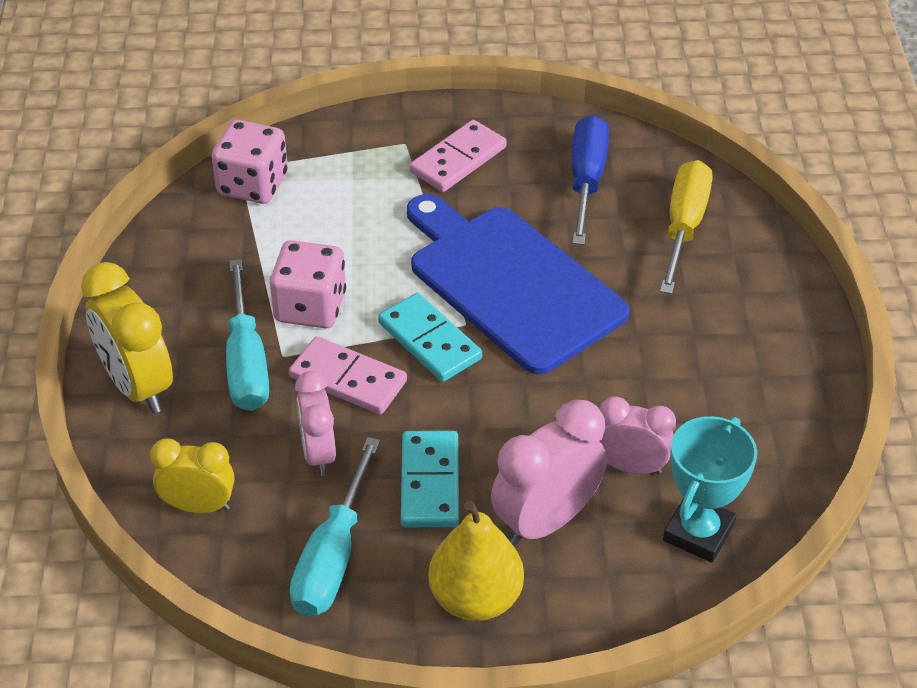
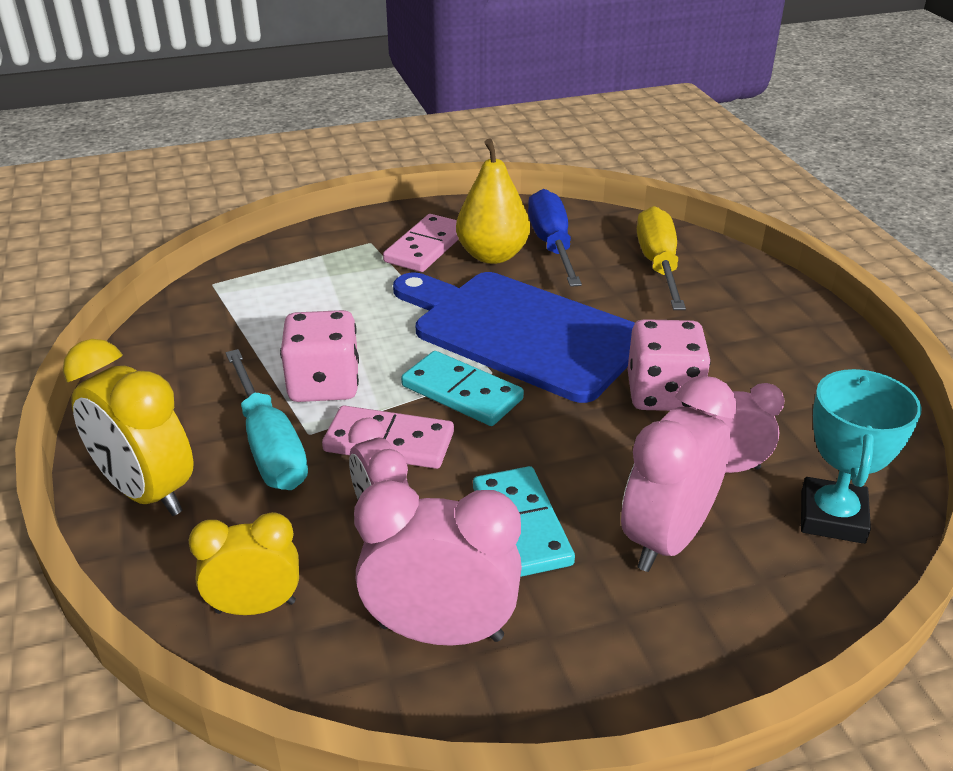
camera: 15 degrees left, 10 degrees down
(252, 185) = (229, 294): pink dice -> pink dice (663, 394)
(332, 558) = (441, 631): turquoise screwdriver -> pink clock
(475, 598) = (631, 640): yellow pear -> yellow pear (492, 255)

